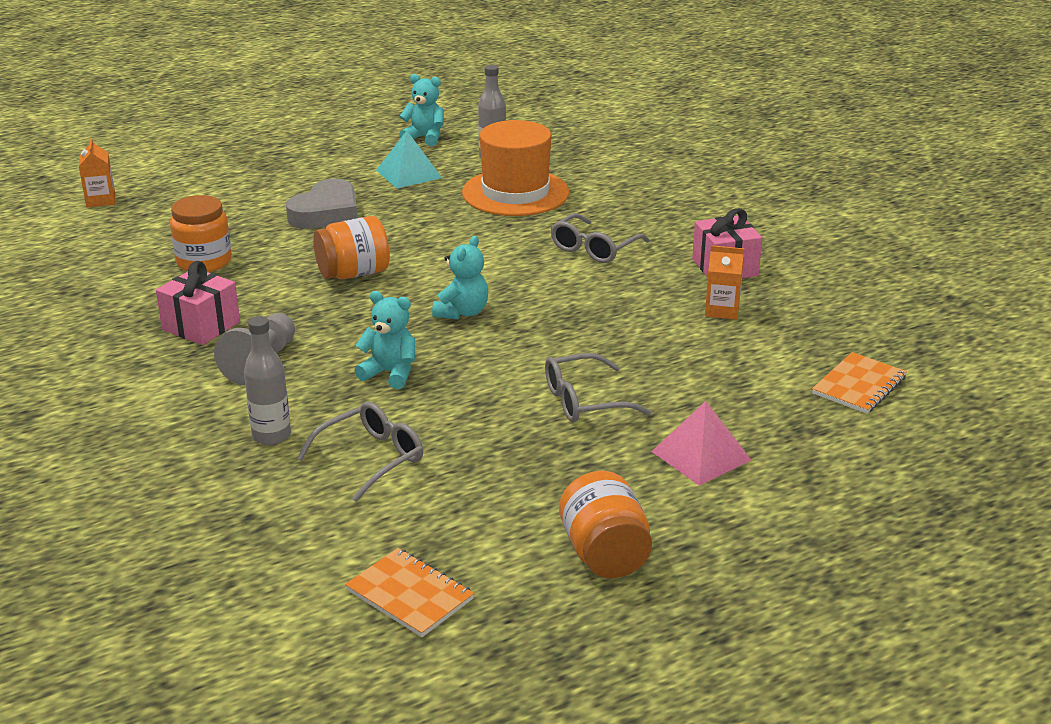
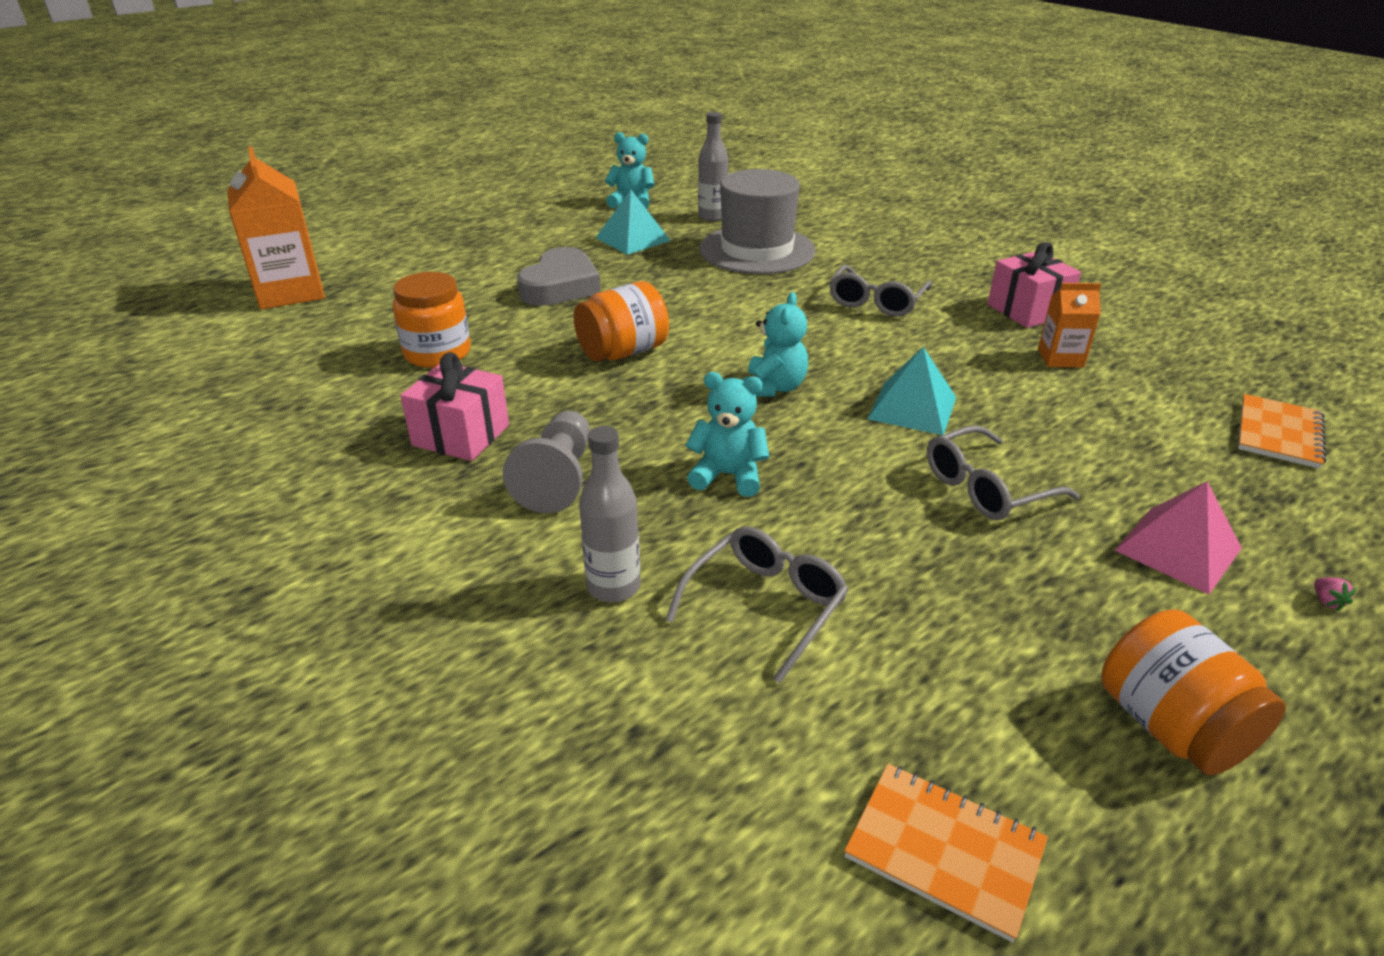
camera: 10 degrees left, 5 degrees up
(100, 200) = (290, 292): orange carton -> orange carton, size x1.89
(515, 193) = (757, 250): orange hat -> grey hat
(566, 338) = (912, 408): none -> turquoise pyramid
(784, 499) = (1326, 601): none -> pink strawberry

